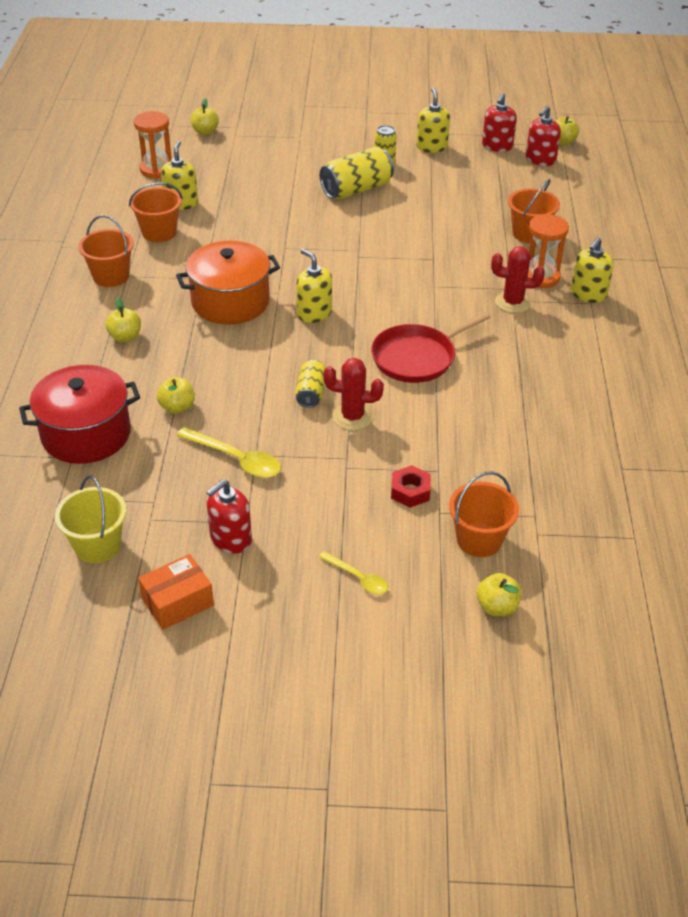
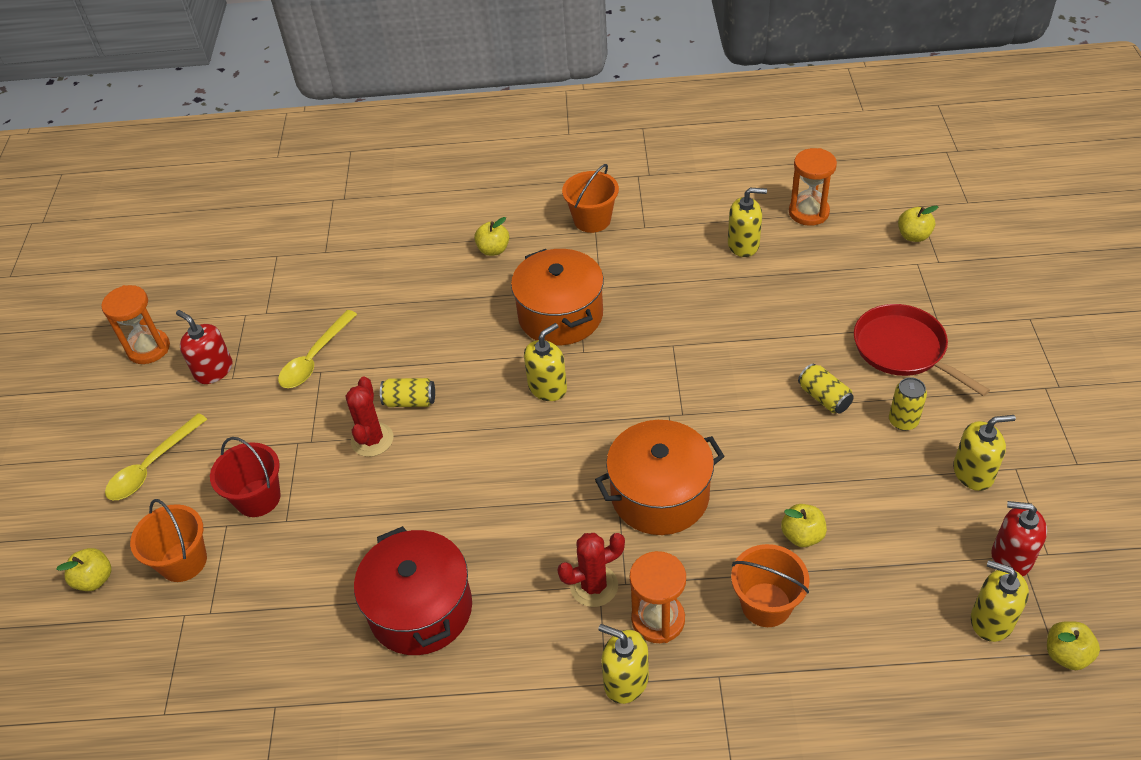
camera: 90 degrees right, 5 degrees up
(86, 434) = (354, 254): red pot -> red pot (420, 609)
(97, 545) = (219, 289): yellow bucket -> none
(159, 232) = (679, 238): orange bucket -> none
(177, 407) = (389, 305): yellow apple -> yellow apple (802, 535)
(178, 602) = (149, 348): orange box -> orange hourglass
(356, 189) = (824, 397): yellow can -> yellow can, size x0.57
(358, 578) = (152, 466): yellow spoon -> yellow spoon, size x1.62
(410, 491) = (258, 498): red nut -> red bucket
(417, 357) = (473, 489): red pan -> red pan (903, 349)
(434, 267) = (660, 495): none -> orange pot
(513, 302) = (594, 586): red cactus -> red cactus turned 60 degrees clockwise
(540, 160) = (991, 620): red soap dispenser -> yellow soap dispenser

